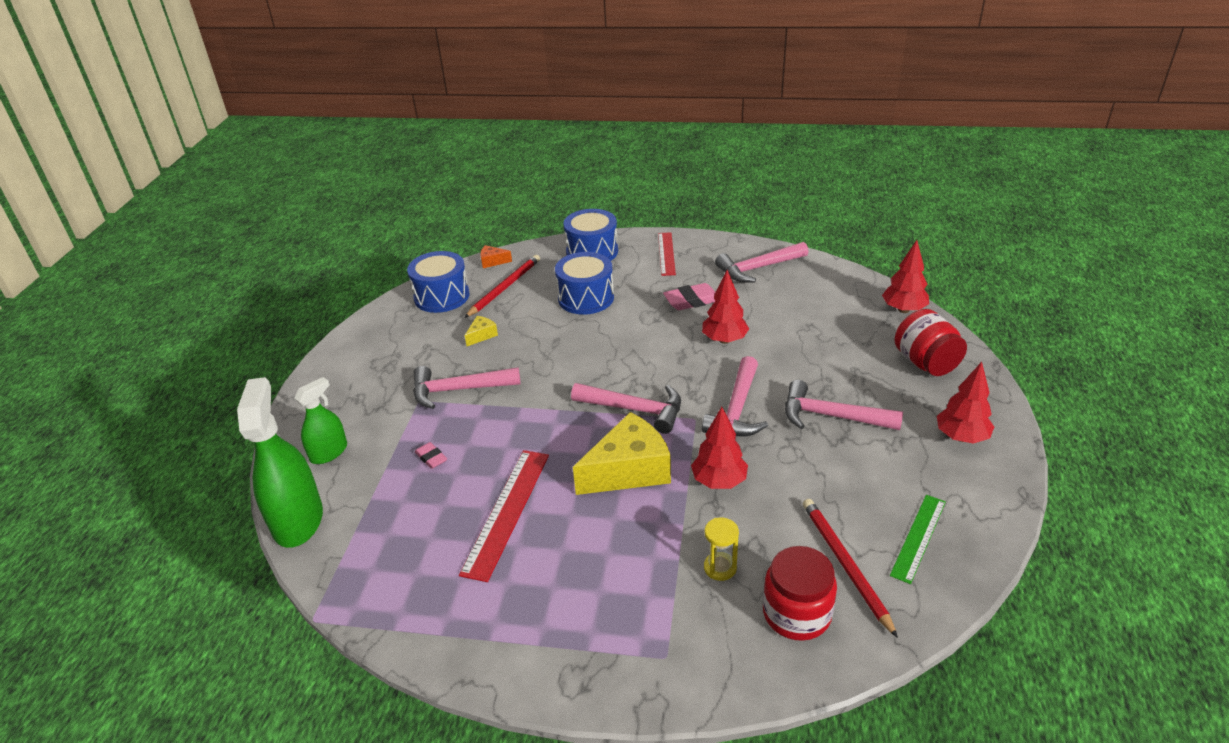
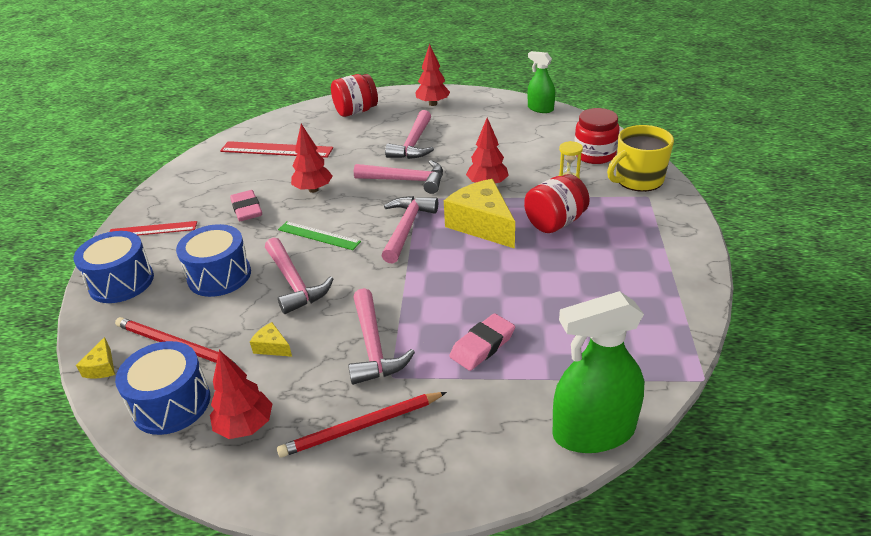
camera: 95 degrees left, 0 degrees up
(329, 452) = (485, 437): green spray bottle -> green spray bottle (540, 108)
(431, 458) = (482, 346): pink eraser -> pink eraser, size x1.68
(493, 261) = (102, 367): orange cheese -> yellow cheese
(507, 512) = (543, 282): red ruler -> red ruler (276, 149)
(619, 538) = (555, 222): none -> red jar
(713, 655) = (638, 180): none -> yellow mug
(758, 268) = (205, 177): pink hammer -> pink hammer (294, 283)
(845, 565) = (551, 140): red pencil -> red pencil (362, 426)
(903, 310) = (290, 117): red tree -> red tree (245, 426)
(918, 537) = (522, 119): green ruler -> green ruler (318, 236)

